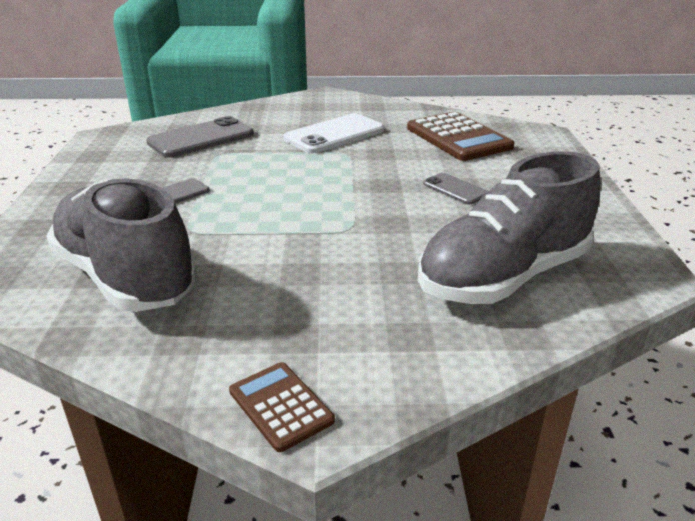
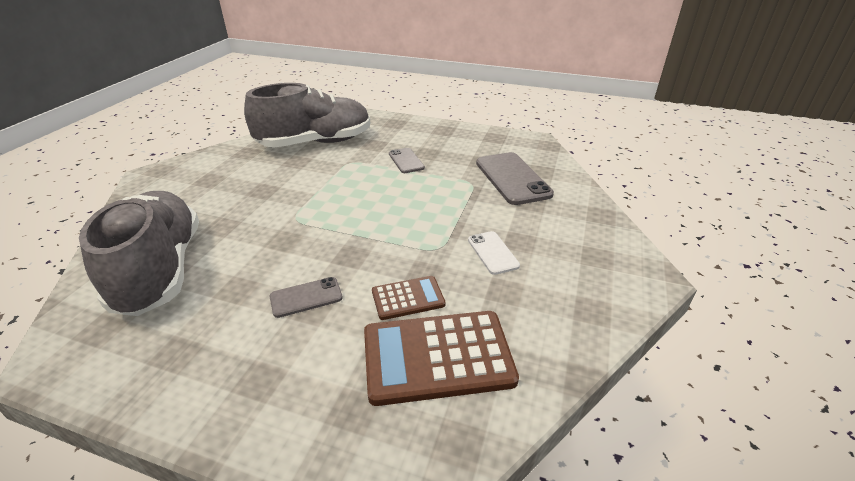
camera: 110 degrees right, 5 degrees up
(280, 406) = (171, 169): brown calculator -> brown calculator (408, 298)
(334, 134) = (493, 253): white phone -> white phone, size x0.55

